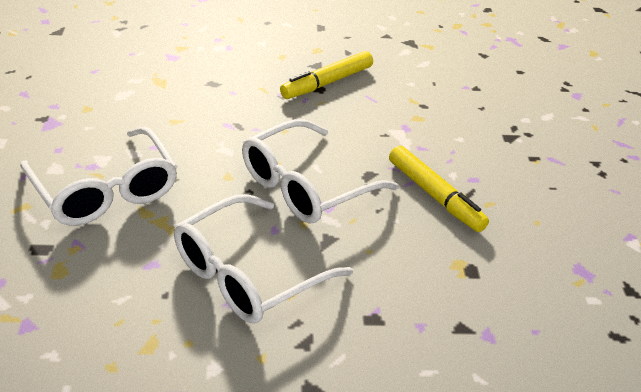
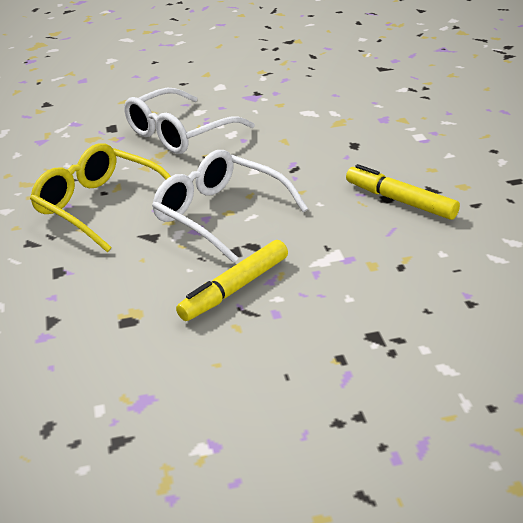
camera: 85 degrees right, 5 degrees down
(247, 274) = (100, 206): white glasses -> yellow glasses

